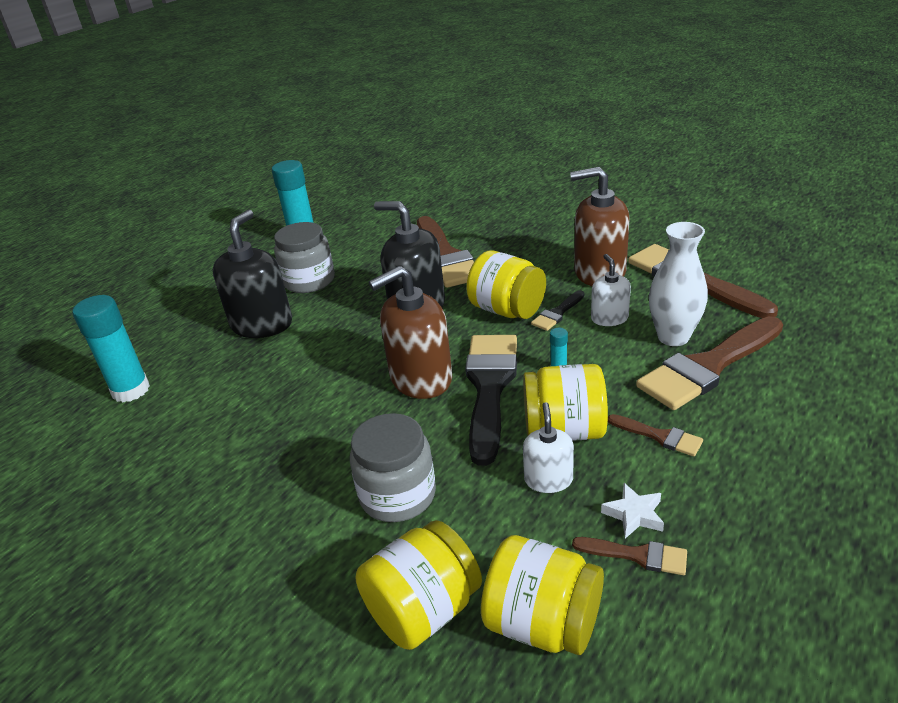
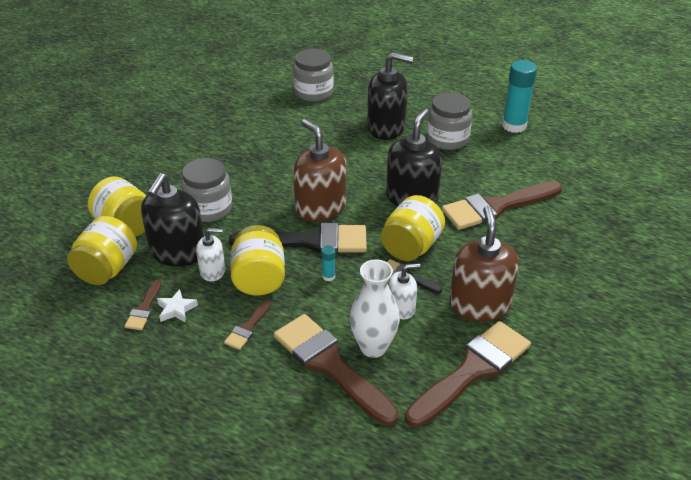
camera: 80 degrees right, 5 degrees up
(131, 390) = (313, 92): turquoise glue stick -> grey jar
(502, 525) = (177, 252): none -> black soap dispenser

